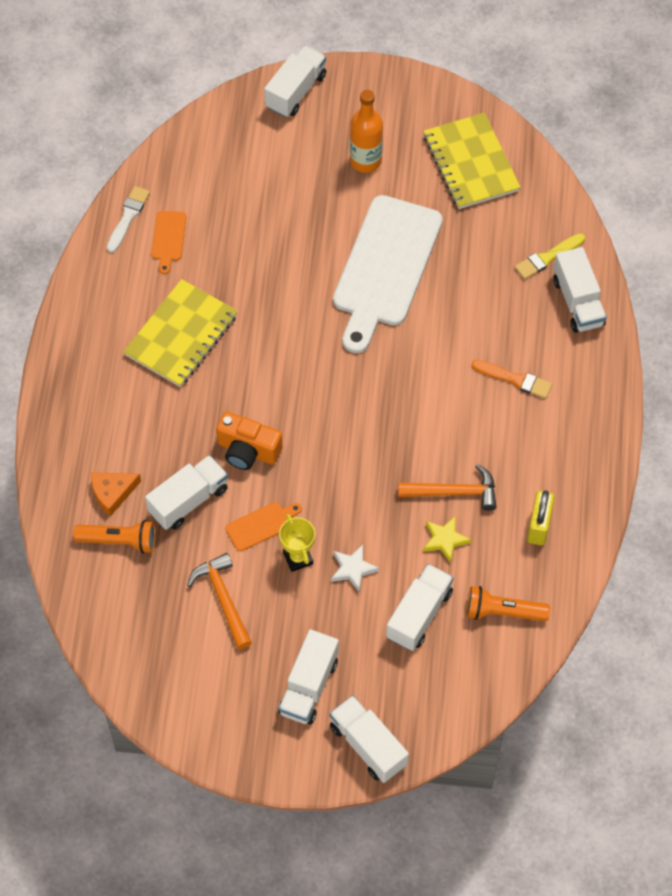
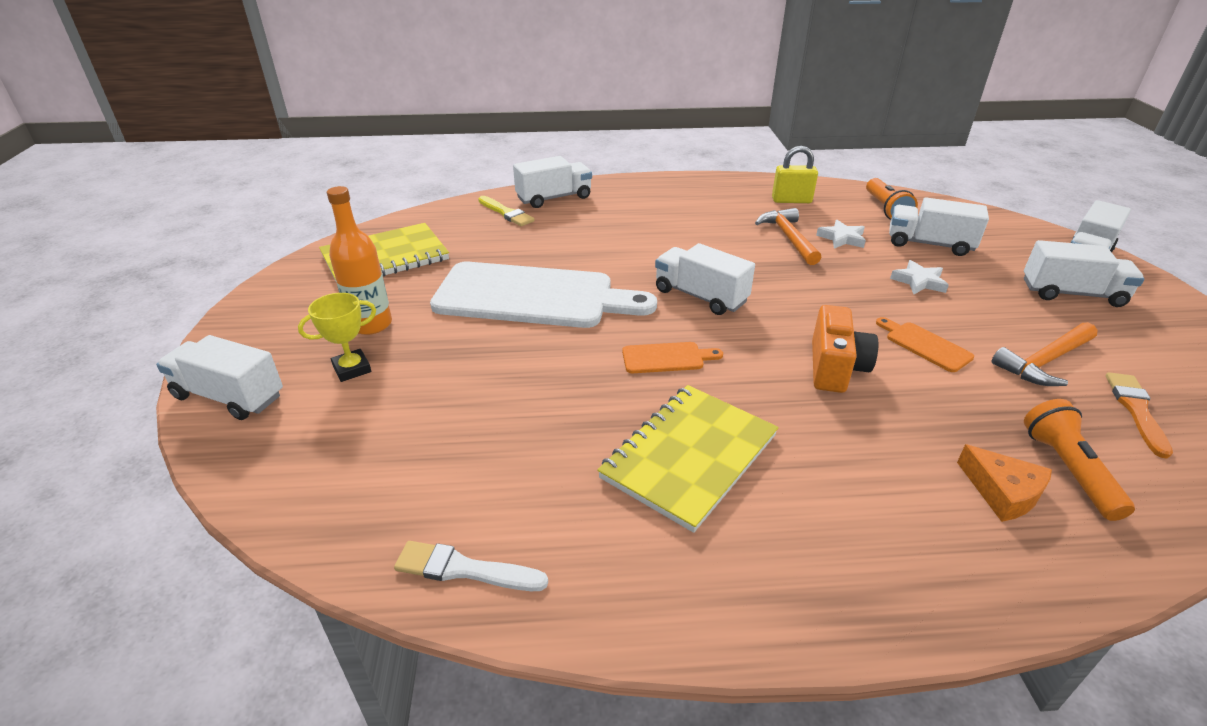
camera: 100 degrees left, 25 degrees down
(168, 238) = (509, 502): orange cutting board -> orange cutting board (666, 358)
(181, 335) = (689, 457): yellow notebook -> yellow notebook turned 75 degrees counterclockwise
(188, 500) = (945, 409): white truck -> white truck (700, 296)
(298, 558) = (940, 315): yellow trophy -> yellow trophy (352, 369)
(445, 540) = (842, 238): yellow star -> white star
(515, 379) = (649, 219): orange brush -> orange brush (1136, 410)

